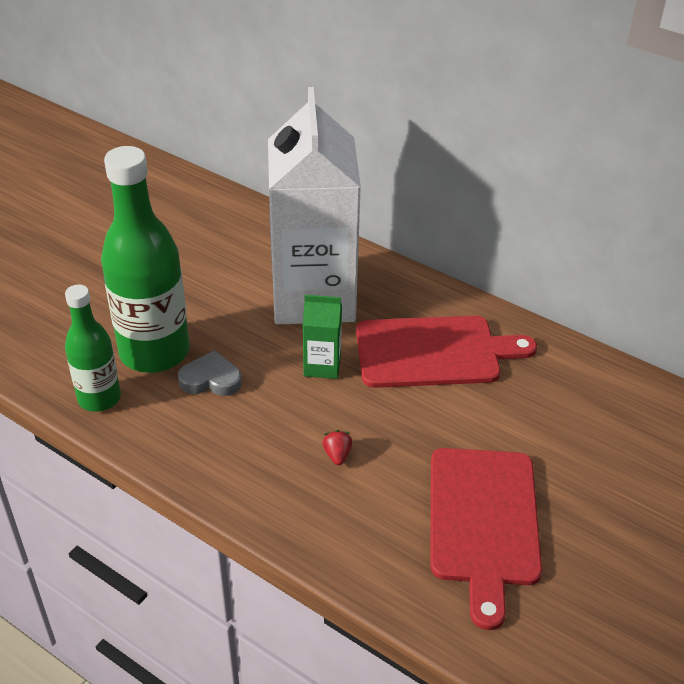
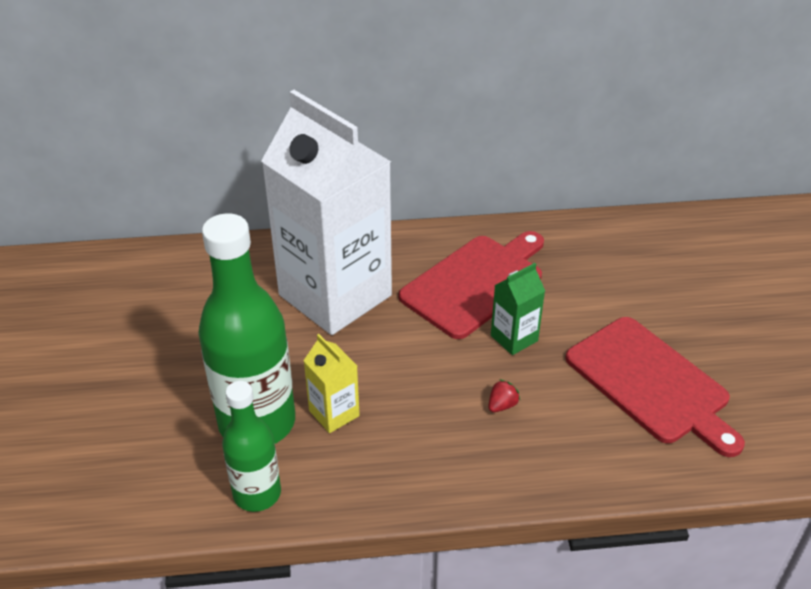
camera: 40 degrees left, 0 degrees up
(211, 379) = (334, 413): grey heart -> yellow carton
(322, 365) = (408, 345): green carton -> green carton (514, 338)
(337, 455) = (502, 405): red strawberry -> red strawberry turned 90 degrees clockwise

